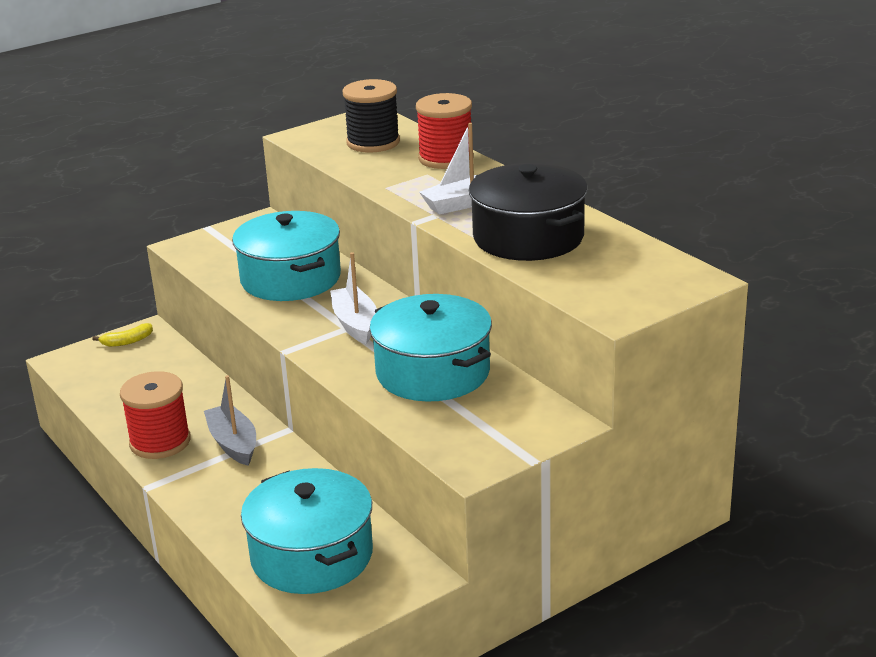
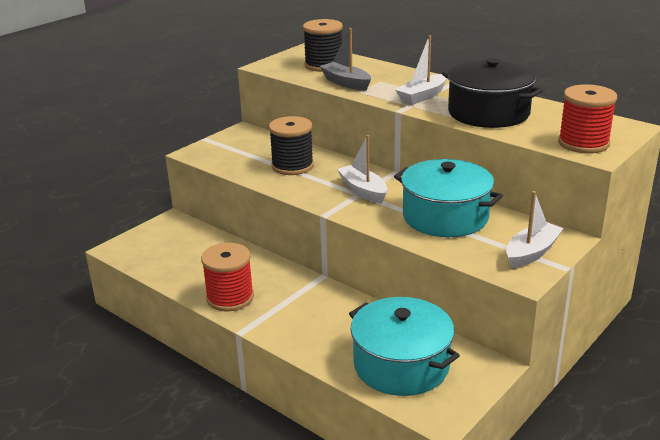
camera: 15 degrees left, 0 degrees up
(127, 341) = (160, 229): yellow banana -> none
(233, 443) = (288, 291): grey boat -> grey boat (346, 83)
(290, 279) = (292, 166): turquoise pot -> black spool
(446, 158) = (385, 70): red spool -> red spool (583, 143)
(506, 435) = (531, 252): none -> white boat

